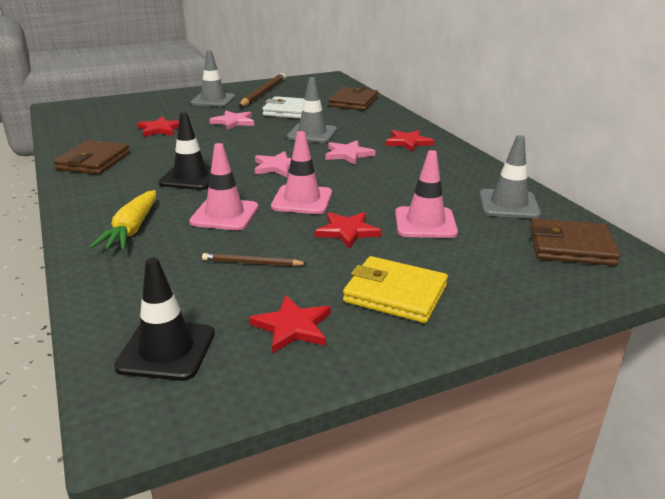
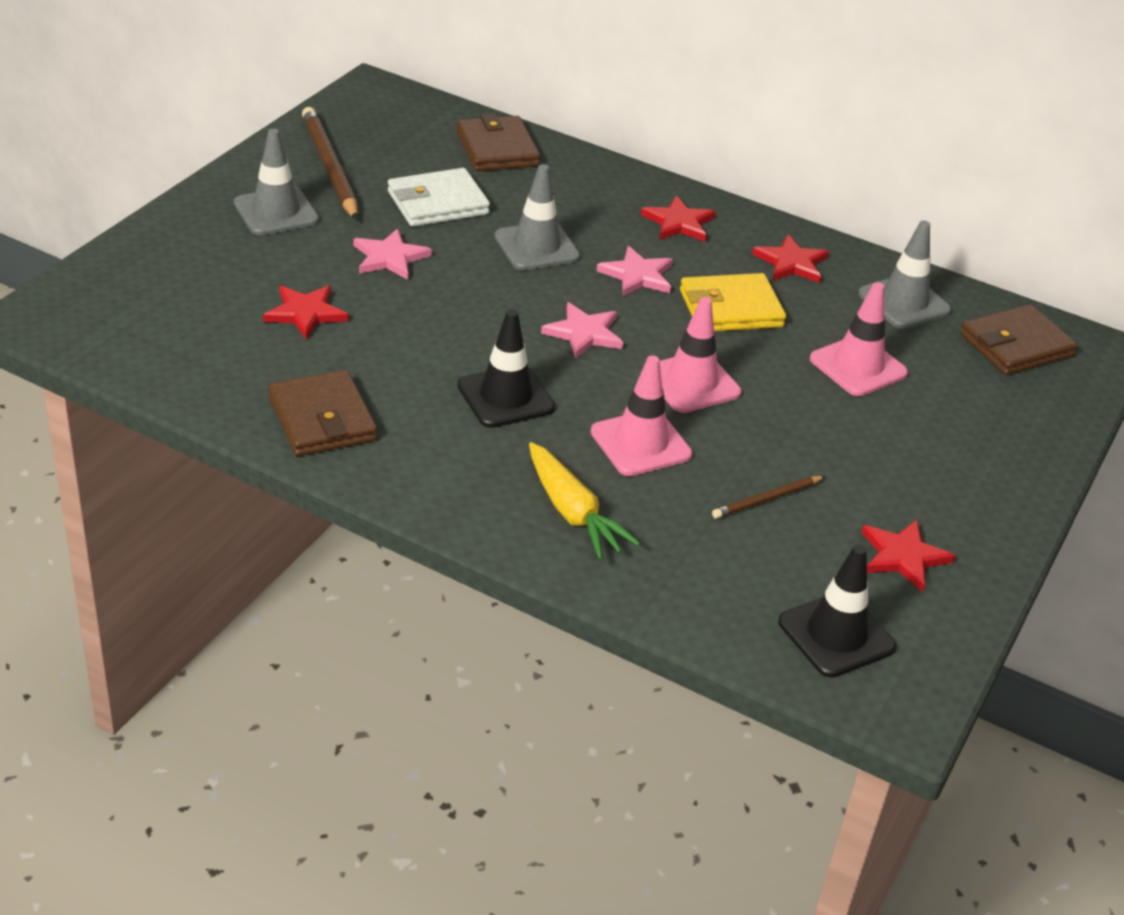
camera: 40 degrees left, 10 degrees up
(347, 231) = (799, 412): red star -> red star (791, 263)
(395, 294) = (939, 477): yellow wallet -> yellow wallet (730, 308)

